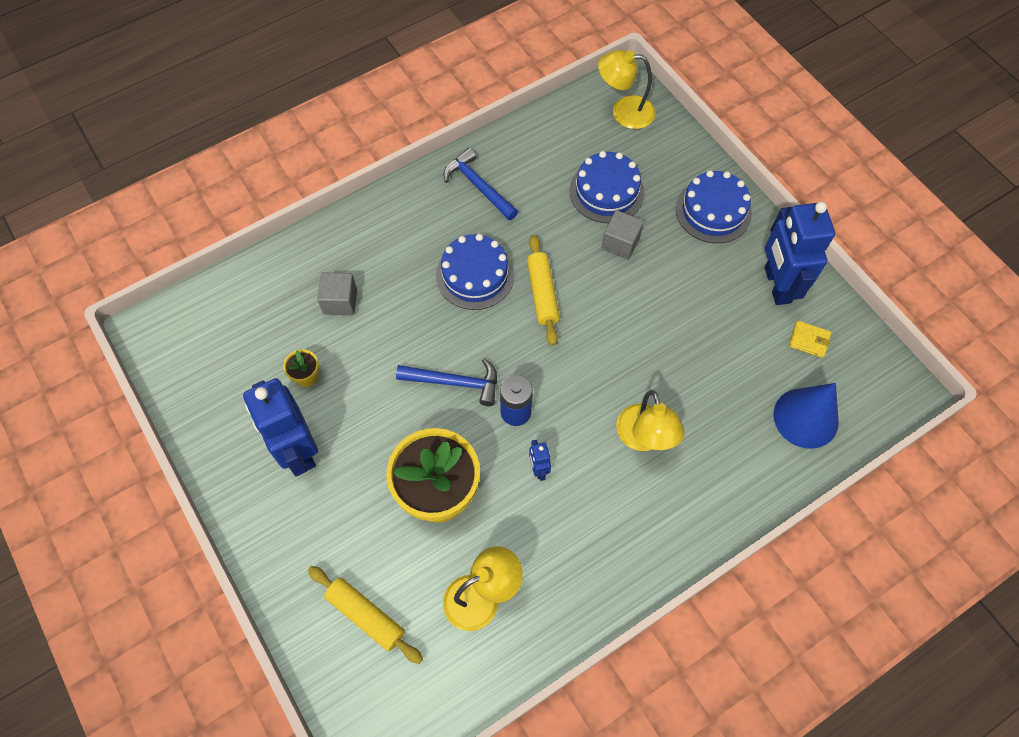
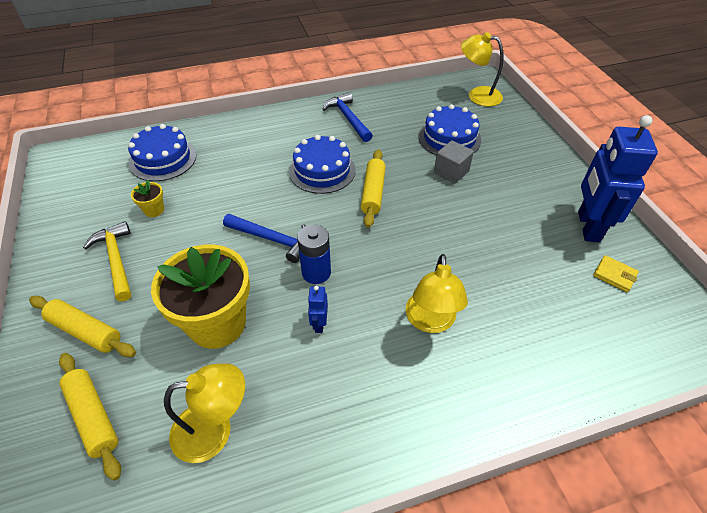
camera: 15 degrees right, 15 degrees down
(298, 450) = (116, 260): blue robot -> yellow hammer
(311, 537) = (85, 331): none -> yellow rolling pin
(340, 301) = (208, 167): grey cube -> none
(713, 211) = (538, 165): blue cake -> blue cake (163, 159)
(805, 418) = (603, 341): blue cone -> none

